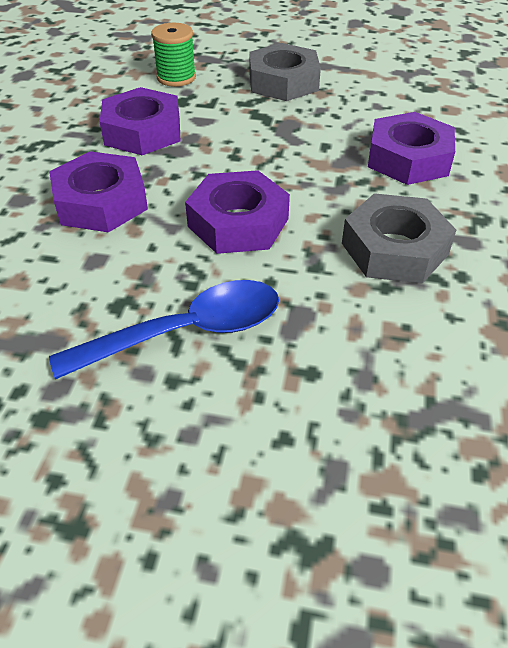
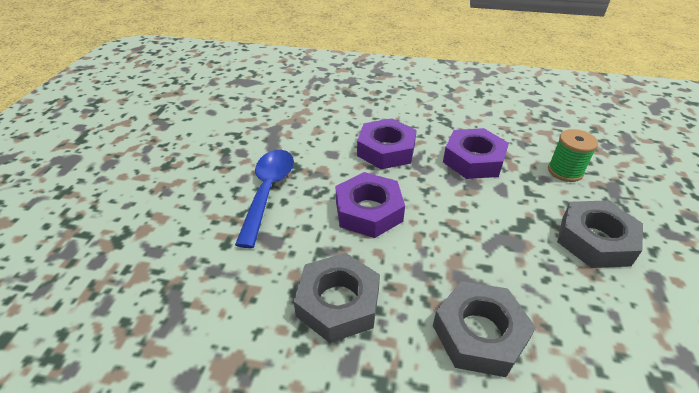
camera: 90 degrees right, 5 degrees down
(187, 332) = (268, 191): blue spoon -> blue spoon turned 150 degrees counterclockwise
(408, 158) = (479, 334): purple nut -> grey nut

